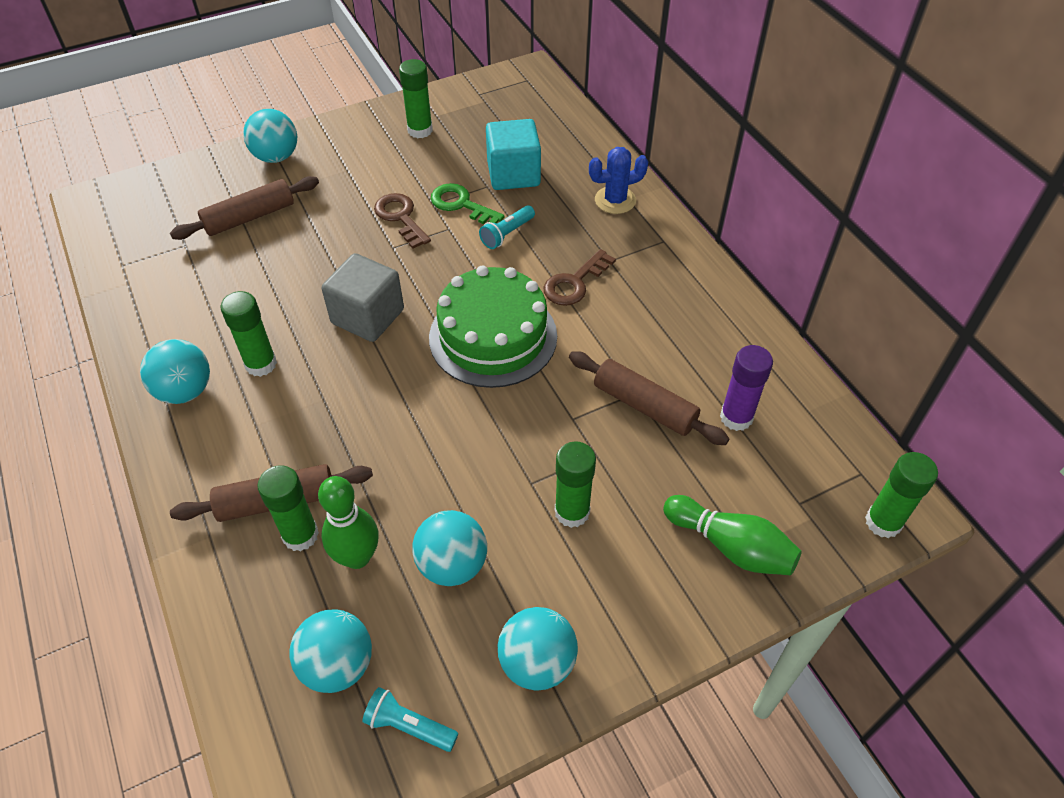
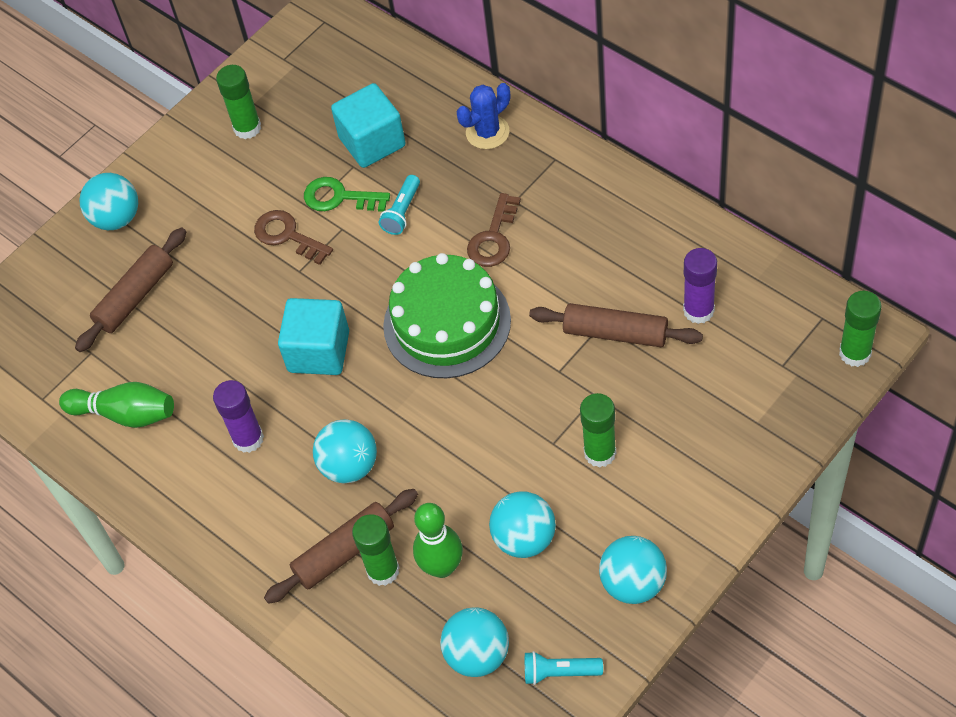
camera: 15 degrees left, 5 degrees up
(185, 391) = (195, 493): turquoise ball -> turquoise ball (349, 466)
(261, 364) = (248, 439): green glue stick -> purple glue stick
(368, 316) = (319, 351): grey cube -> turquoise cube
(731, 546) = (742, 426): green bowling pin -> green bowling pin (125, 414)

